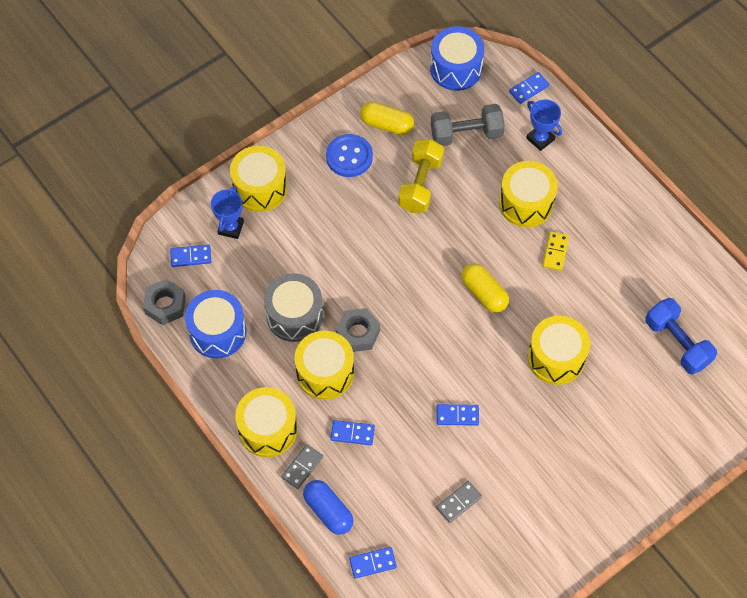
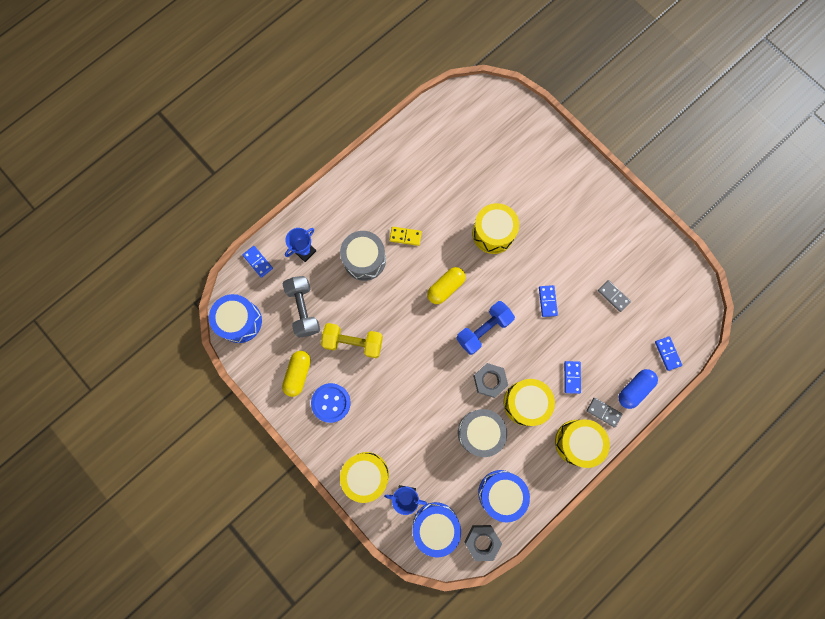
camera: 95 degrees left, 15 degrees up
(191, 256) = (435, 526): blue domino -> blue drum
(526, 203) = (364, 260): yellow drum -> grey drum
(677, 343) = (472, 150): blue dumbbell -> blue dumbbell (483, 329)

